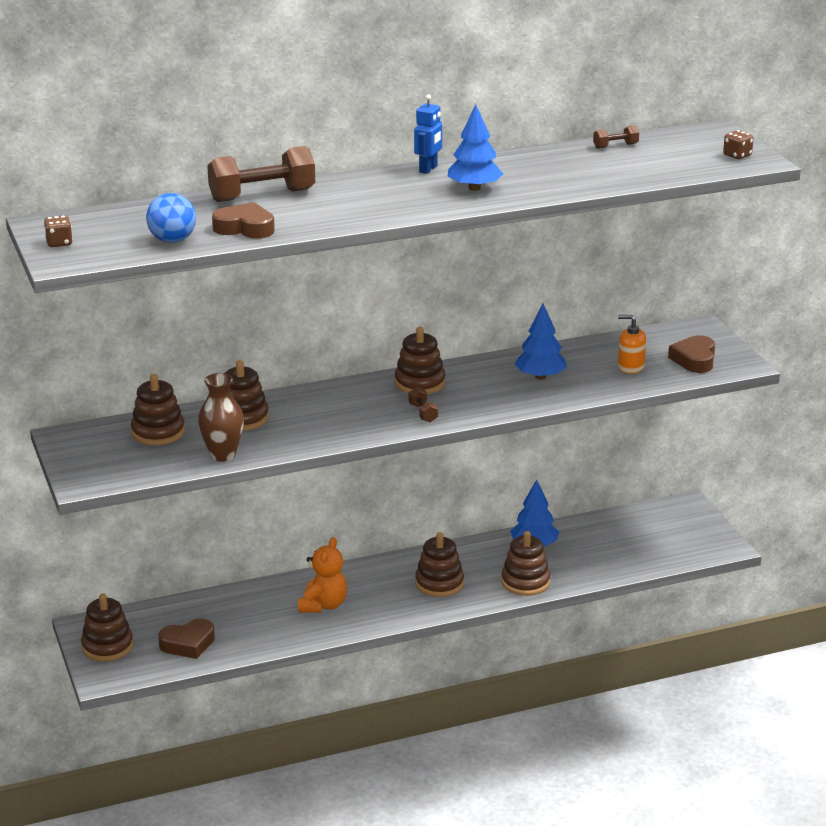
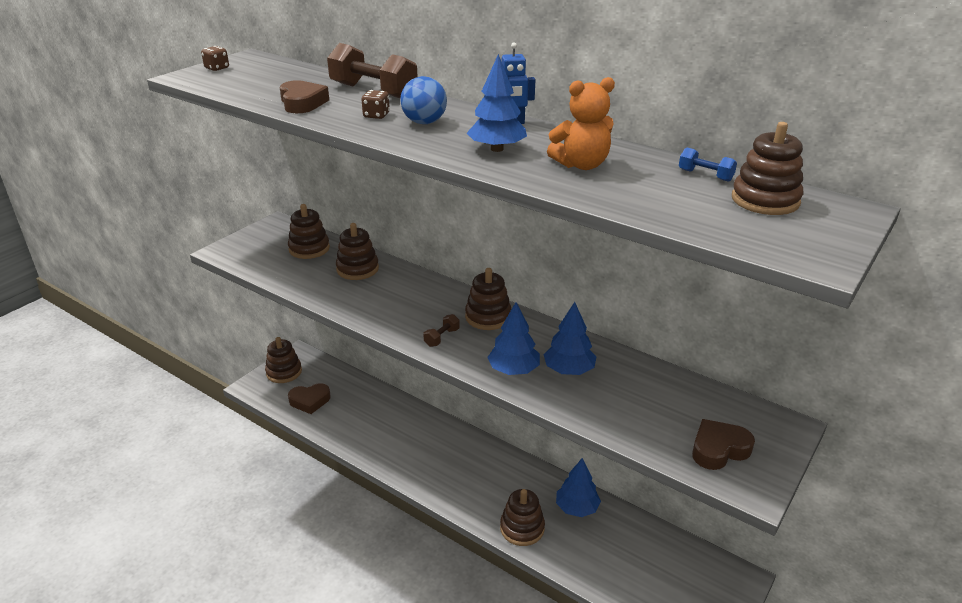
camera: 55 degrees right, 5 degrees up
(172, 240) = (254, 91): blue ball -> blue ball (424, 122)
(188, 644) = (310, 401): brown heart -> brown heart turned 45 degrees counterclockwise
(223, 455) = (298, 282): brown vase -> none
(323, 605) = (399, 437): orange teddy bear -> orange teddy bear (581, 165)
(439, 583) = (476, 480): brown stacking toy -> brown stacking toy (765, 200)
(511, 398) = (513, 370): none -> blue tree
(615, 146) = (705, 175): brown dumbbell -> blue dumbbell
(630, 367) = (651, 414): orange soap dispenser -> none
(737, 155) = (807, 241): brown dice -> brown dice (376, 115)

